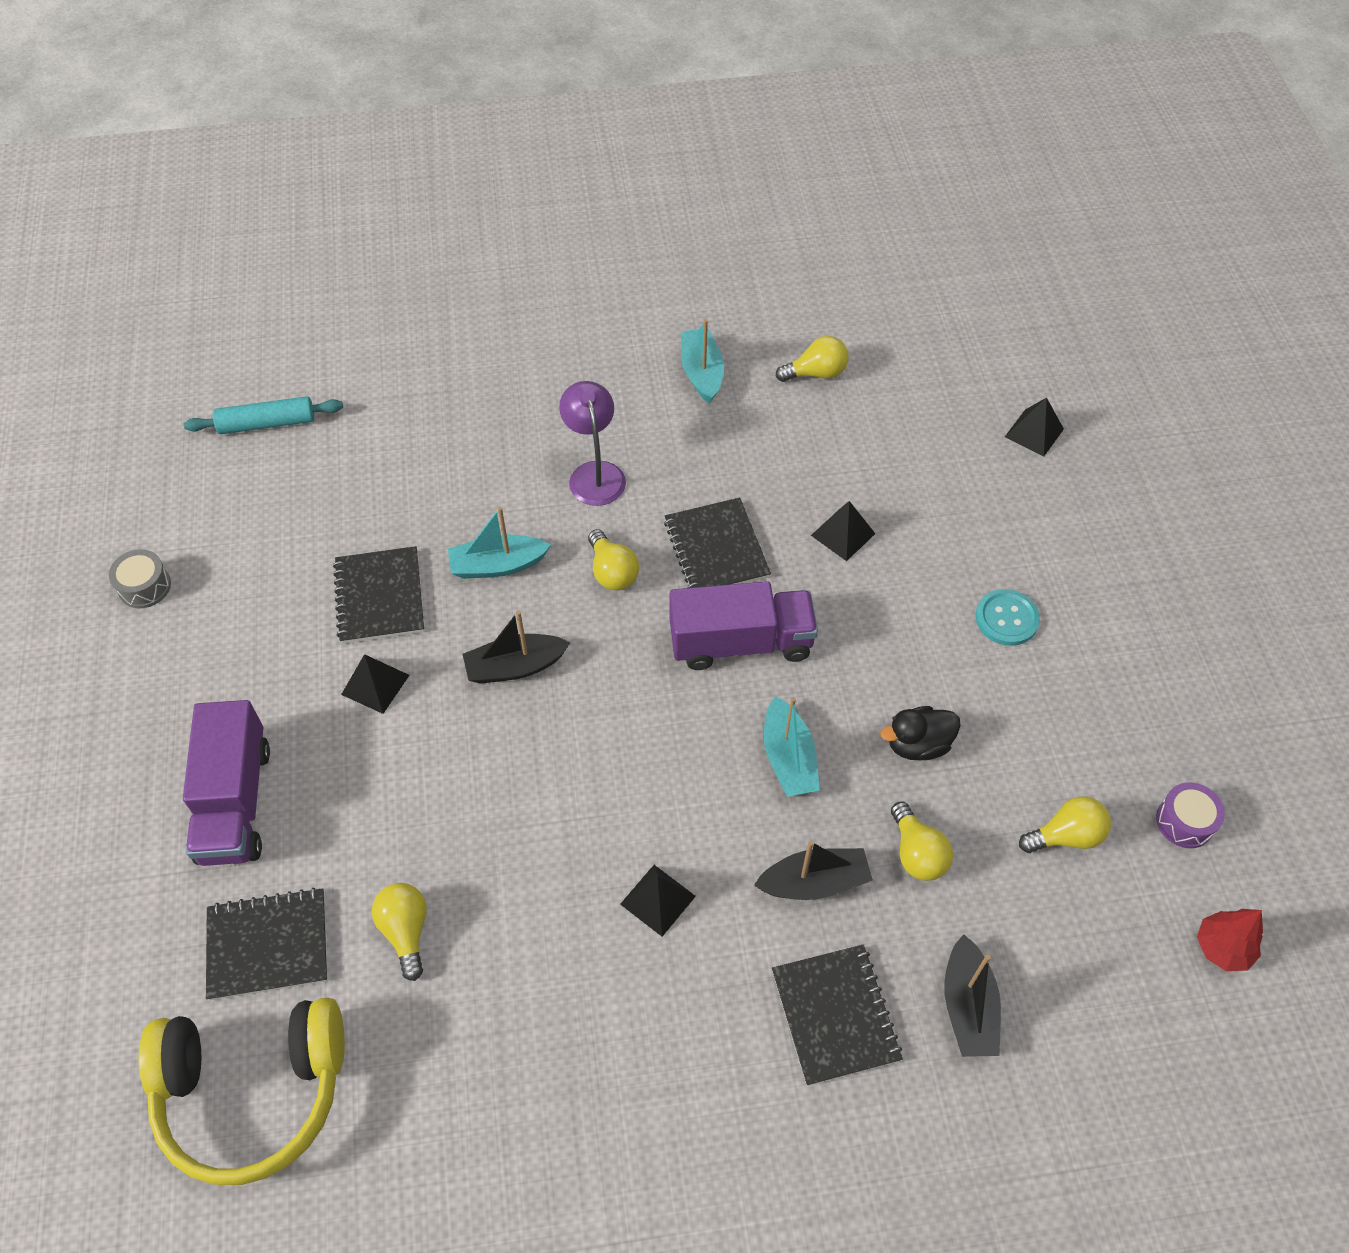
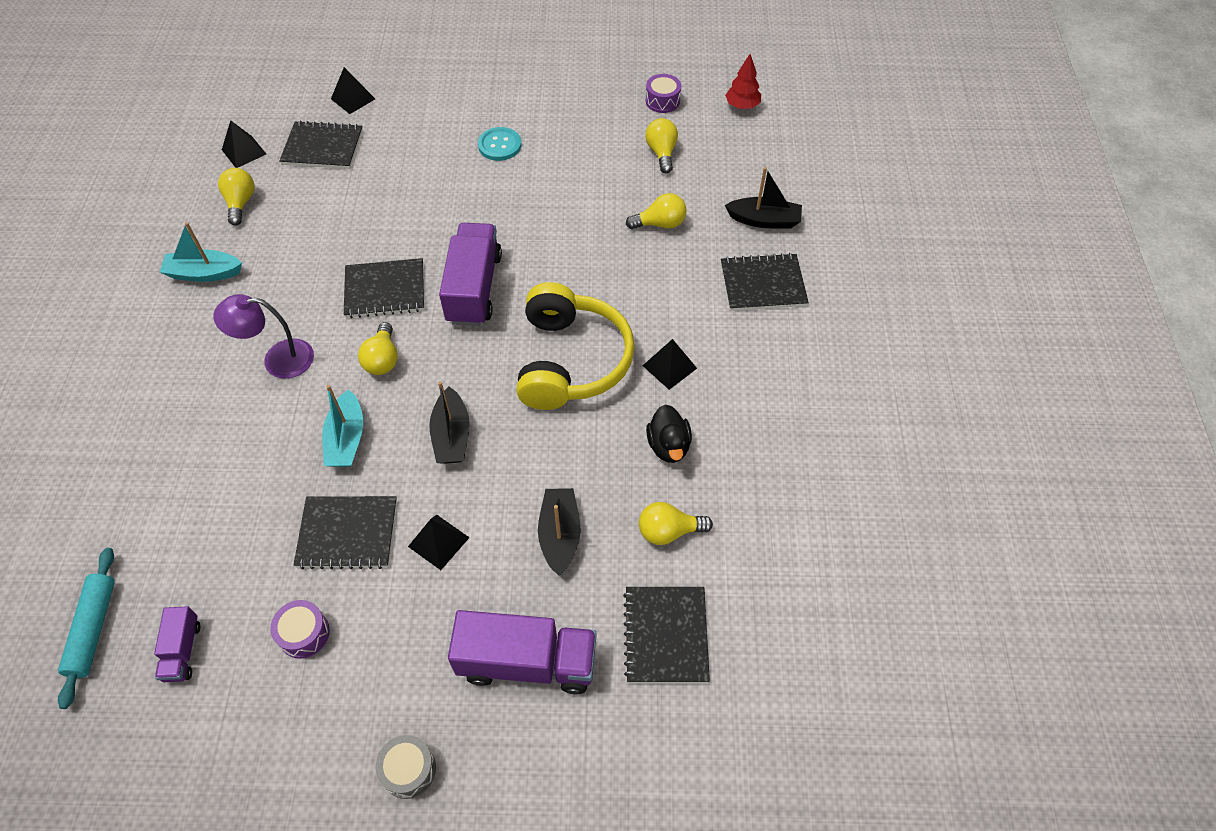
camera: 80 degrees left, 0 degrees up
(144, 586) = (258, 753): grey drum -> grey drum (408, 770)
(246, 497) = (182, 651): none -> purple truck
(253, 1092) = (786, 648): yellow headphones -> yellow headphones (571, 361)
(265, 589) = (304, 633): none -> purple drum
(612, 572) = (382, 359): yellow light bulb -> yellow light bulb turned 105 degrees clockwise
(788, 758) = (576, 277): turquoise boat -> none
(814, 882) = (671, 279): black boat -> black boat (560, 535)
(843, 534) = (400, 215): black pyramid -> black pyramid (244, 152)
(917, 744) = (582, 208): black duck -> black duck (668, 446)
(934, 425) = (322, 147): none -> black notebook

